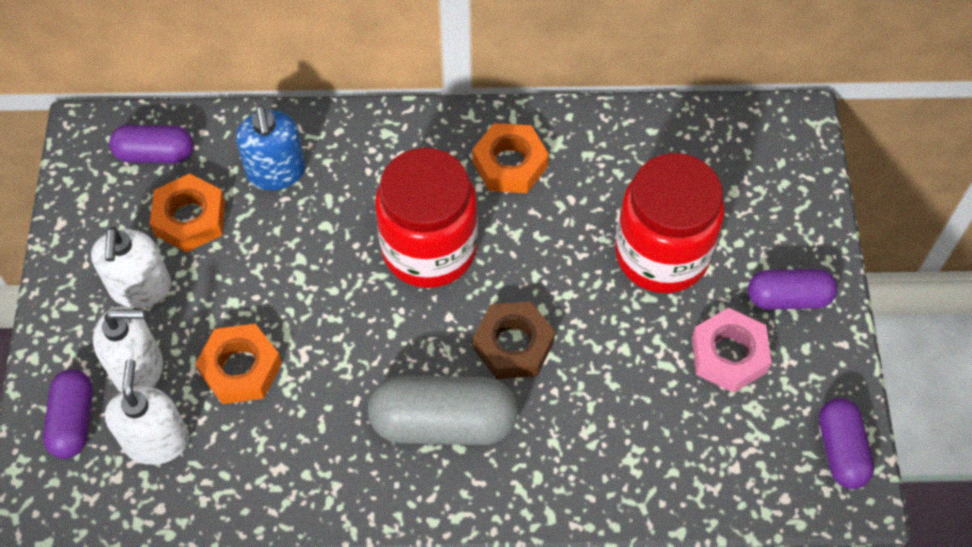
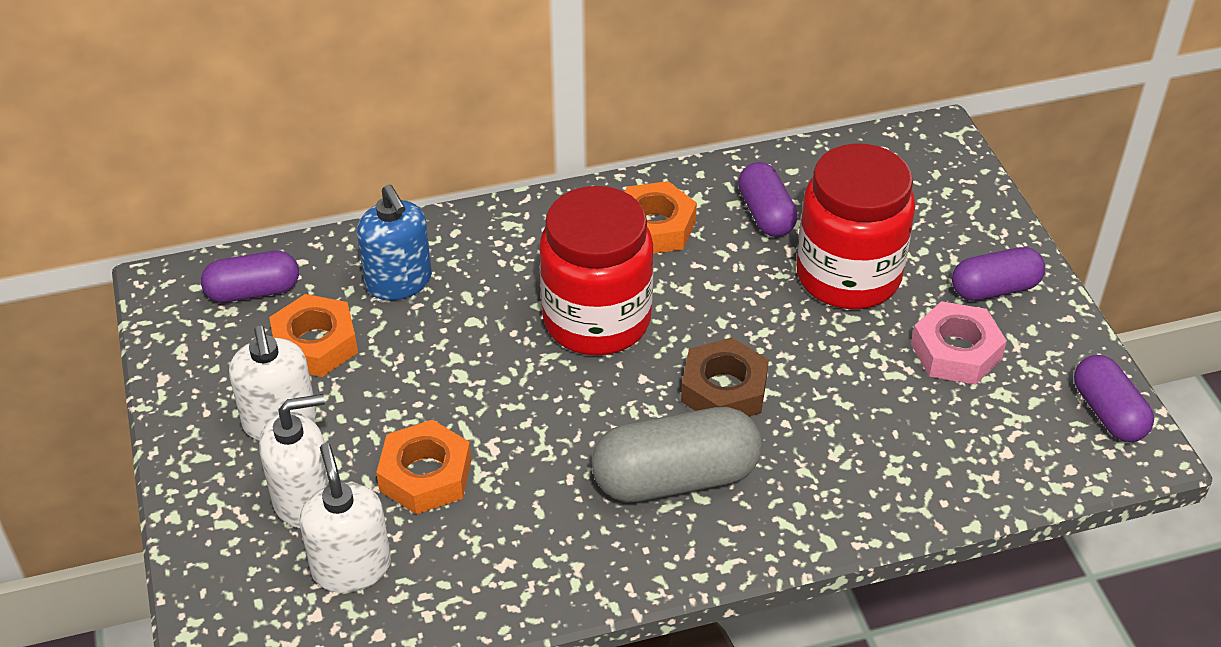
camera: 15 degrees left, 15 degrees down
(74, 421) = (244, 569): purple capsule -> purple capsule (766, 214)

